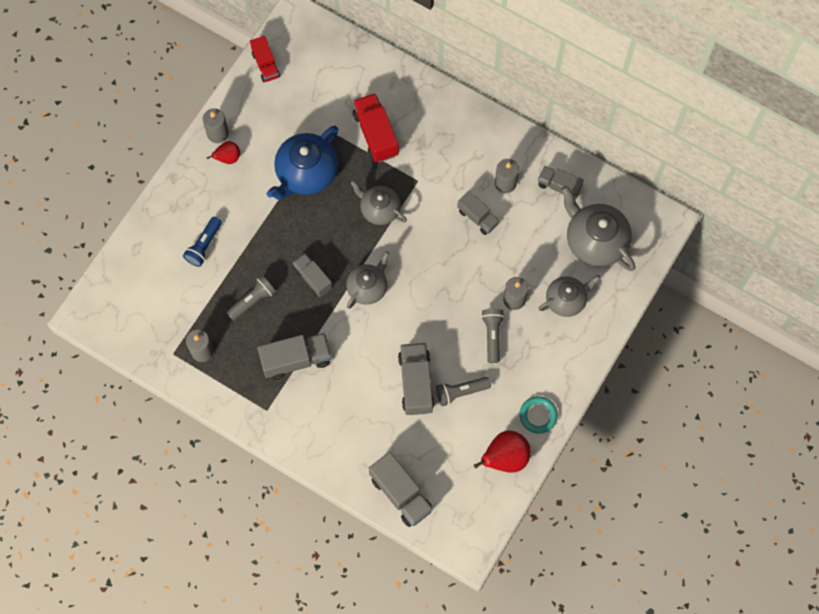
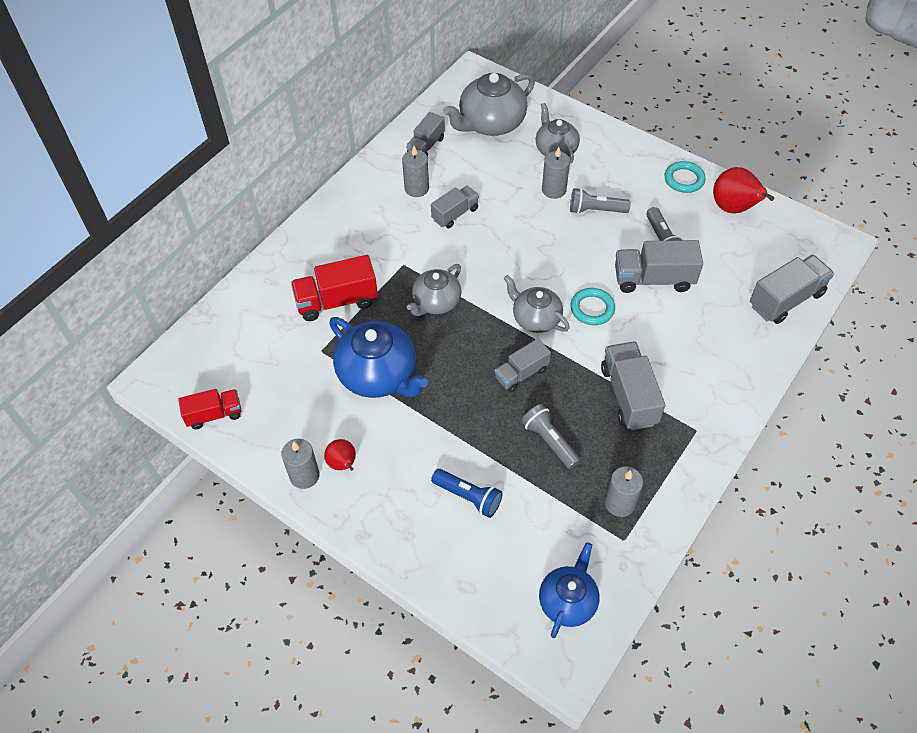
camera: 85 degrees left, 15 degrees down
(127, 315) = (568, 601): none -> blue teapot
(380, 332) = (592, 309): none -> turquoise ring

